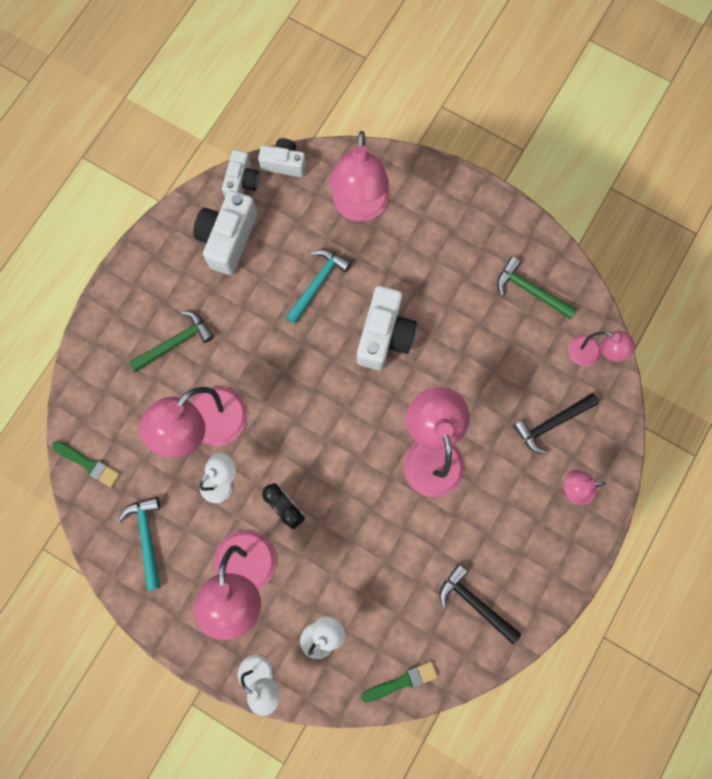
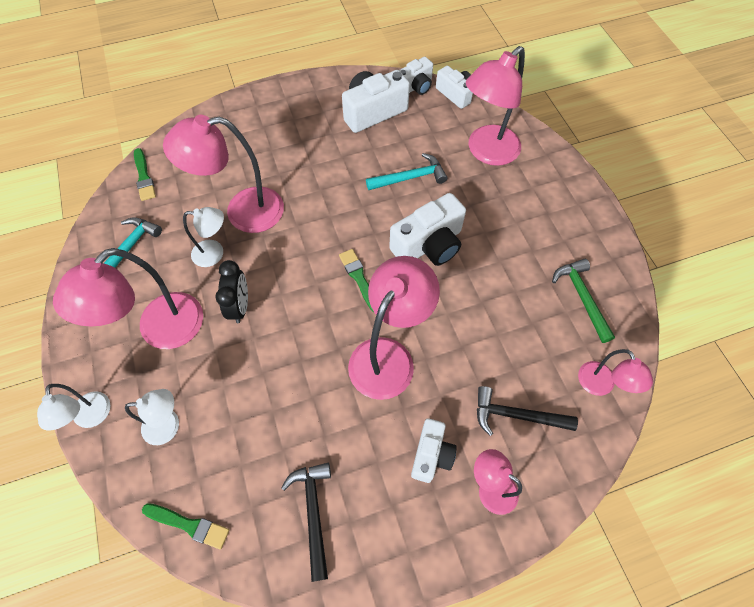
camera: 40 degrees right, 15 degrees down
(175, 342) = (276, 146): green hammer -> none
(356, 408) = (359, 278): none -> green brush
(518, 499) = (431, 454): none -> white camera

